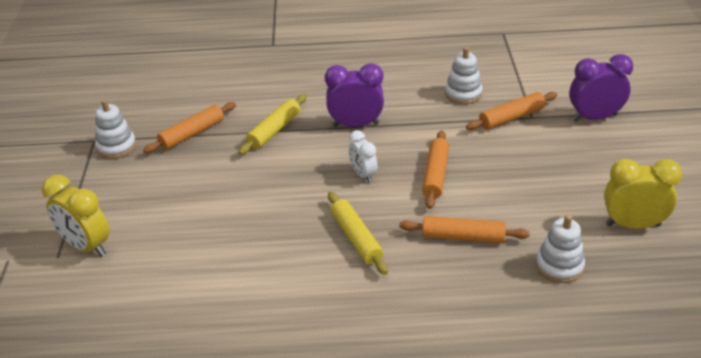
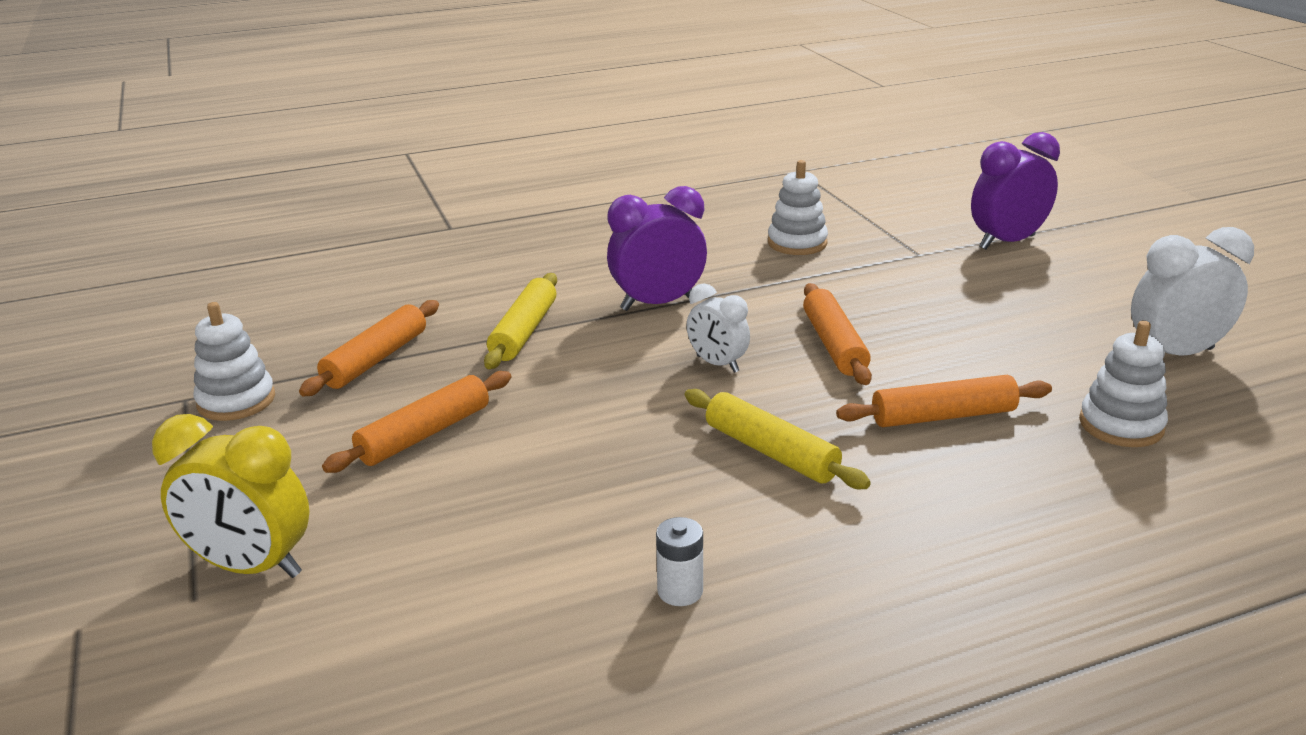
camera: 20 degrees left, 10 degrees down
(265, 307) = (680, 591): none -> white battery
(511, 117) = (891, 259): orange rolling pin -> orange rolling pin (424, 434)
(633, 225) = (1175, 354): yellow clock -> white clock

